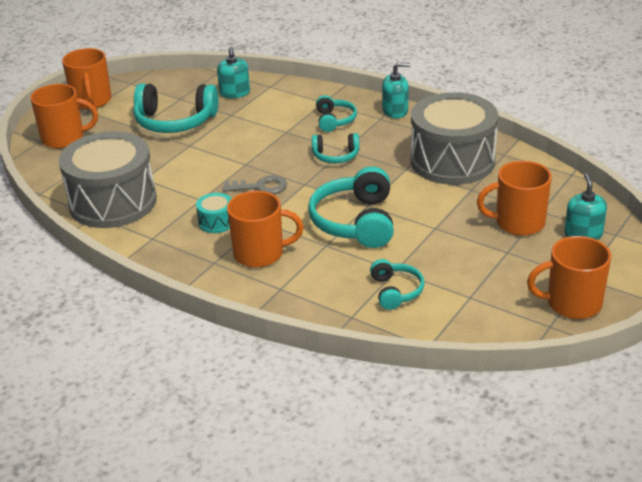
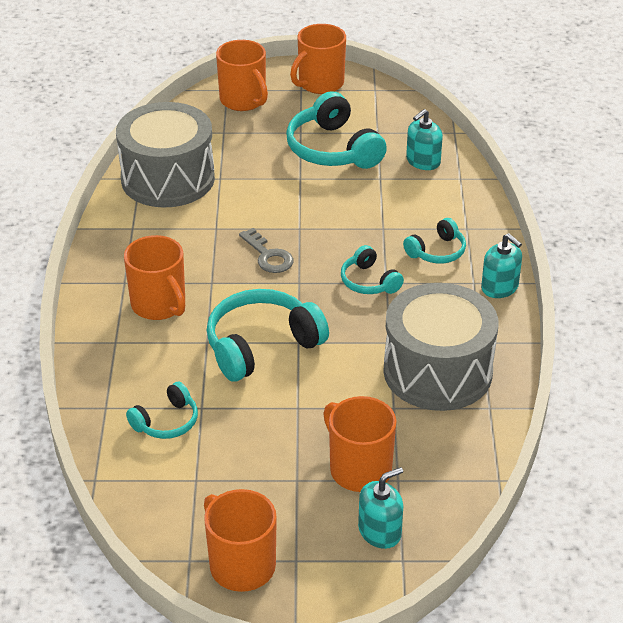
camera: 55 degrees right, 5 degrees up
(216, 222) = (187, 255): turquoise drum -> none

